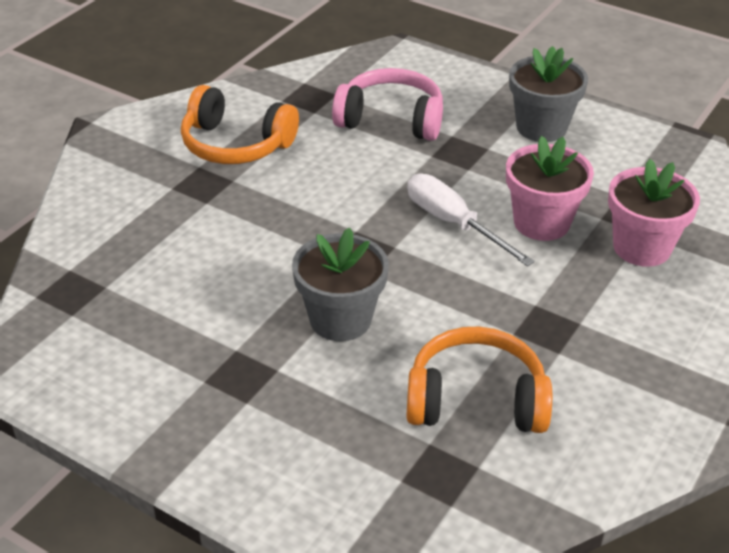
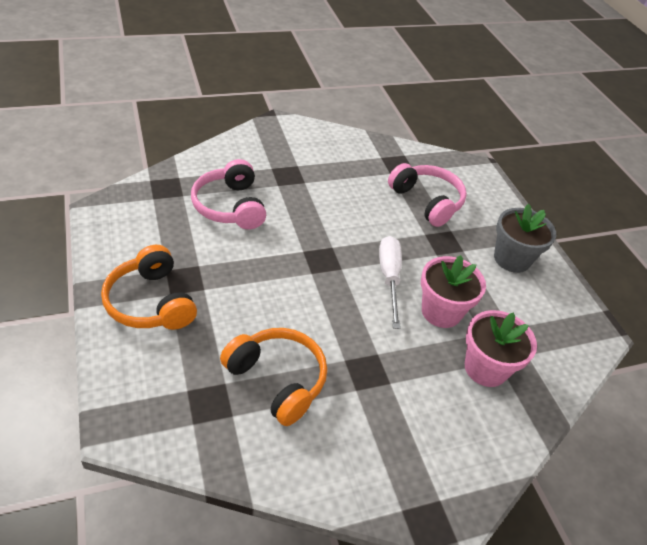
camera: 35 degrees right, 5 degrees up
(182, 262) = (230, 206): none -> pink headphones
(235, 145) = (328, 166): orange headphones -> orange headphones (150, 302)
(340, 319) = (265, 286): grey flower pot -> none

